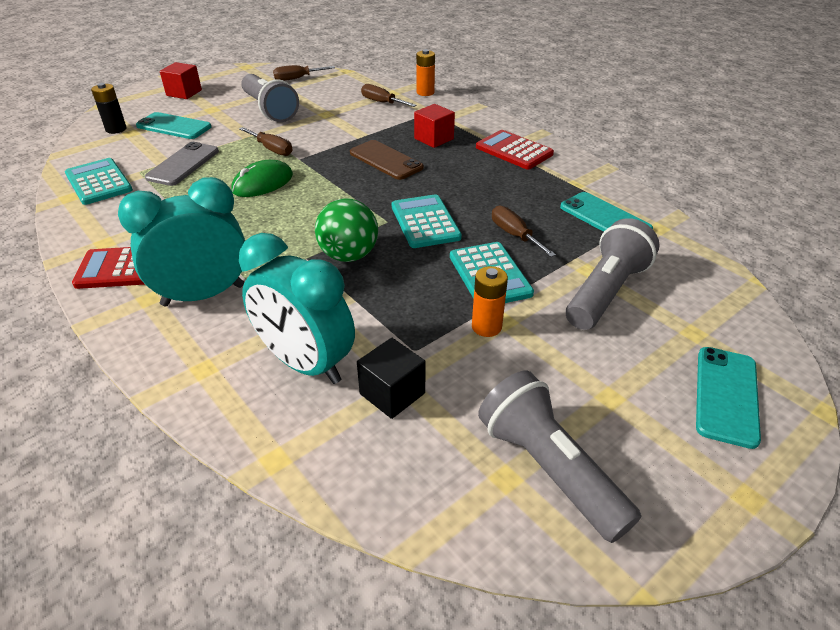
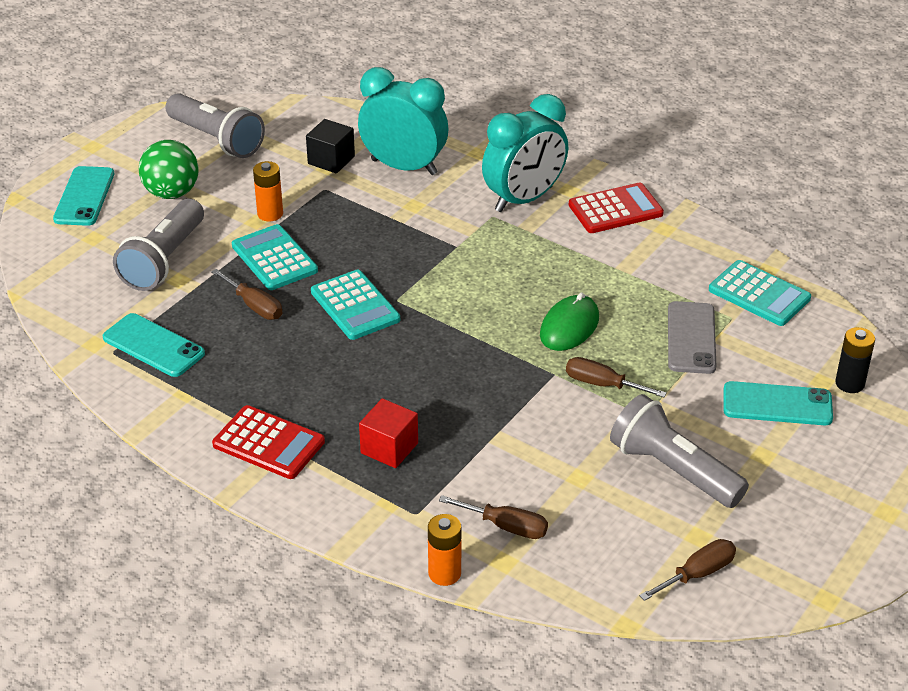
camera: 165 degrees right, 0 degrees up
(184, 93) = (850, 489): red cube -> none
(349, 255) = (417, 255): green ball -> green ball (172, 193)
(386, 160) = (439, 392): brown phone -> none

